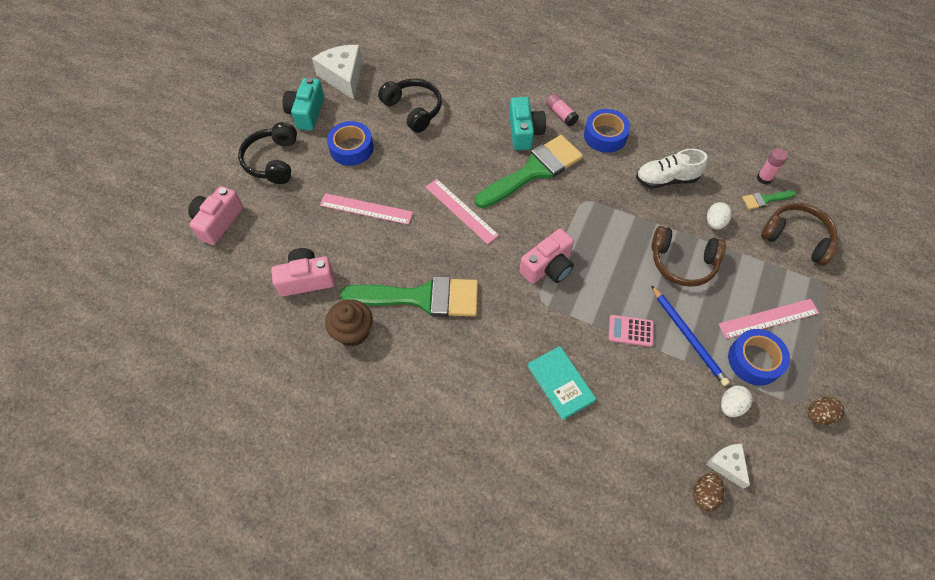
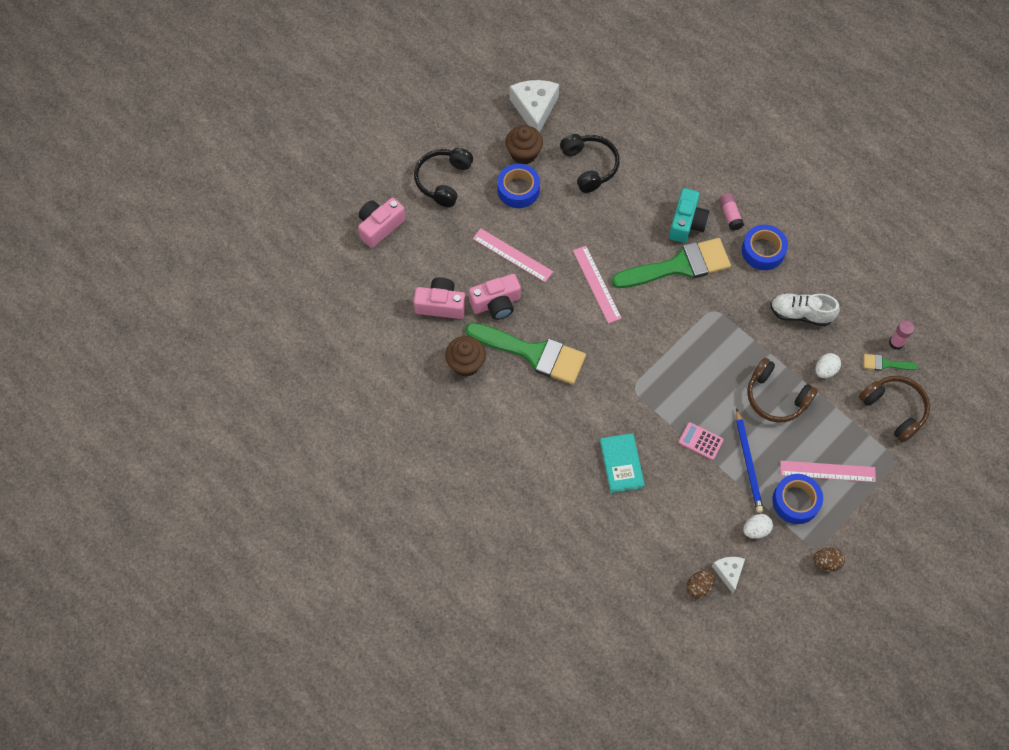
camera: 20 degrees right, 5 degrees up
(306, 113) = (488, 138): turquoise camera -> none
(346, 116) = (524, 153): none -> brown cupcake
(548, 267) = (653, 361): pink camera -> pink camera (496, 303)

